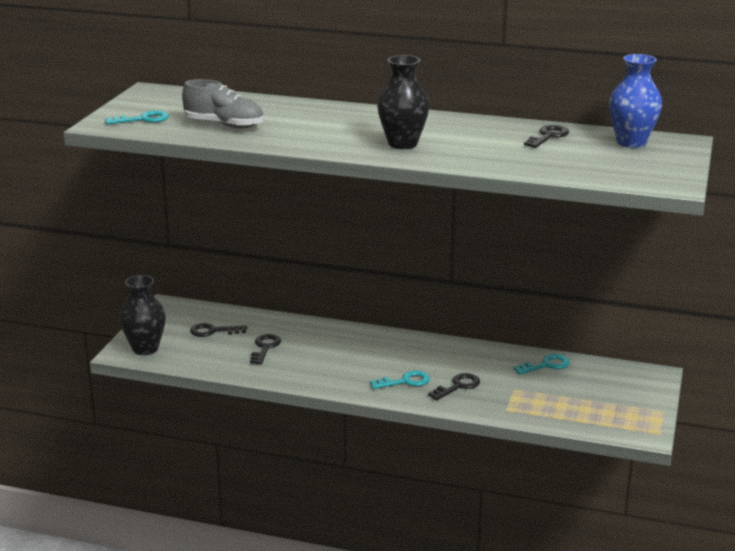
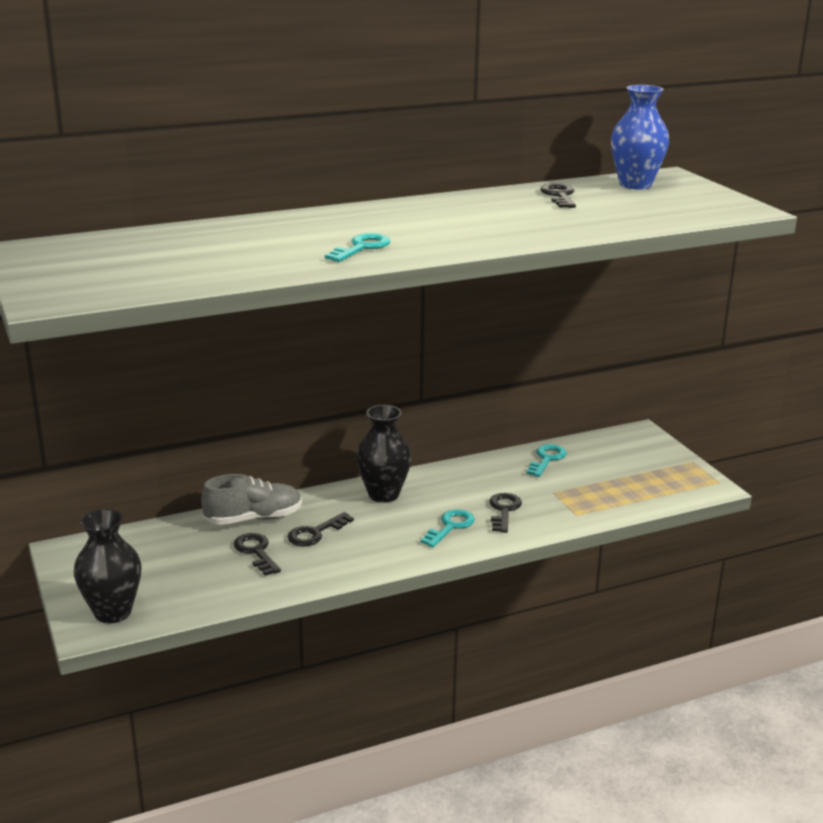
camera: 40 degrees left, 0 degrees up
(143, 119) = (92, 281): turquoise key -> turquoise key (362, 248)
(213, 331) = (168, 558): black key -> black key (315, 533)
(224, 125) = (212, 262): grey shoe -> grey shoe (253, 518)
(402, 144) = (449, 234): black vase -> black vase (383, 494)

